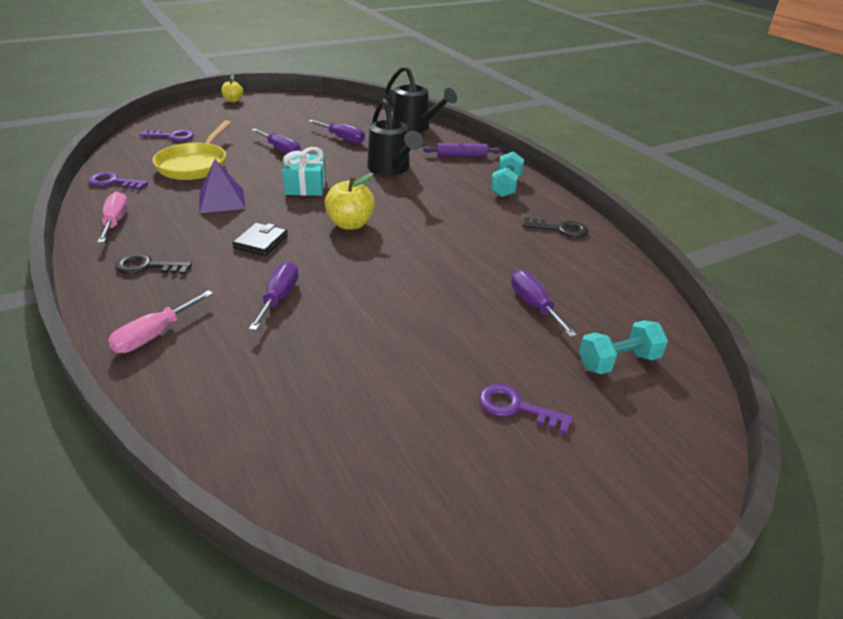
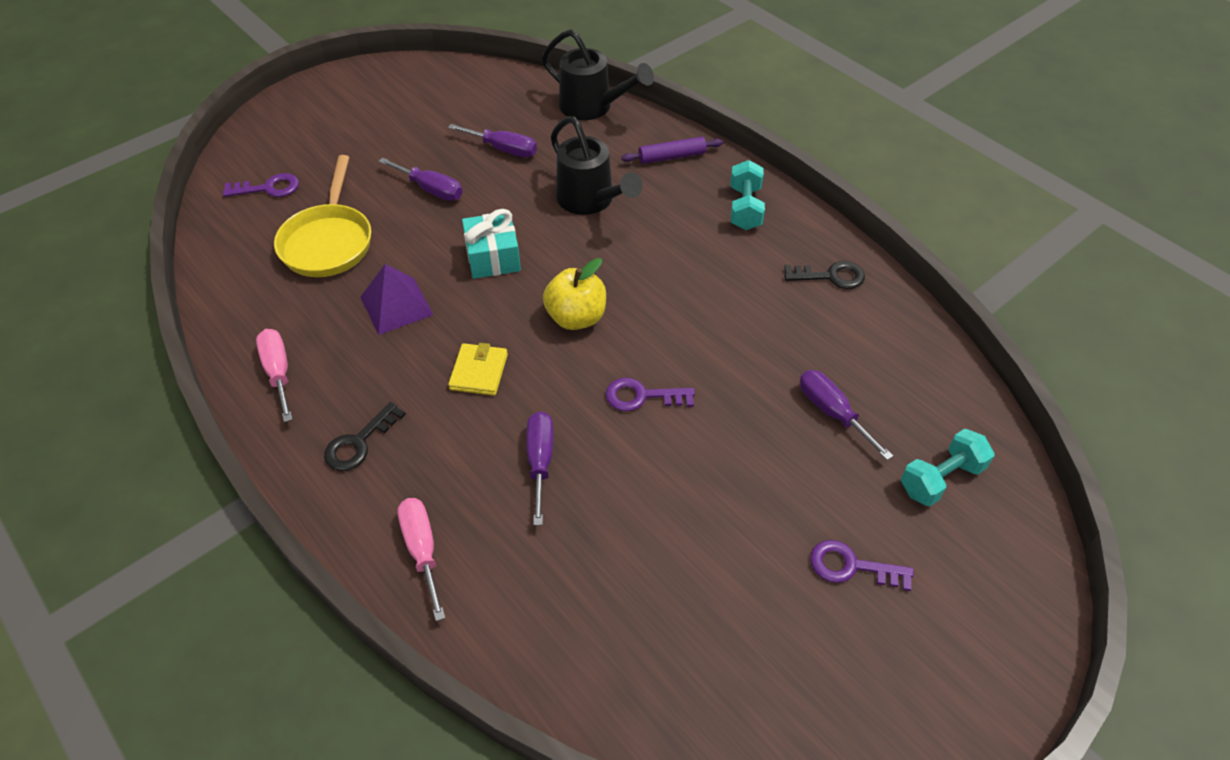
camera: 10 degrees left, 15 degrees up
(113, 182) = (235, 298): purple key -> purple key (642, 396)
(147, 266) = (359, 443): black key -> black key turned 45 degrees counterclockwise
(154, 335) = (422, 550): pink screwdriver -> pink screwdriver turned 135 degrees clockwise
(233, 100) = (317, 92): yellow apple -> none
(261, 242) = (479, 372): black wallet -> yellow wallet

